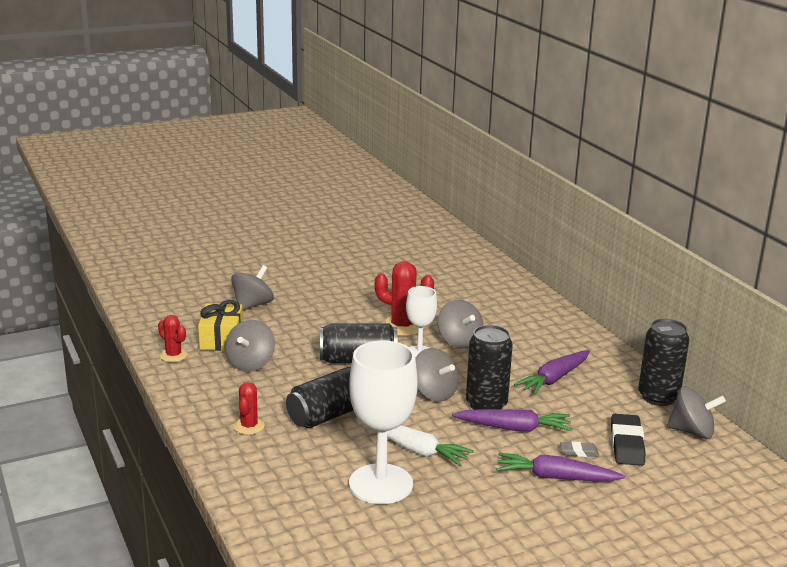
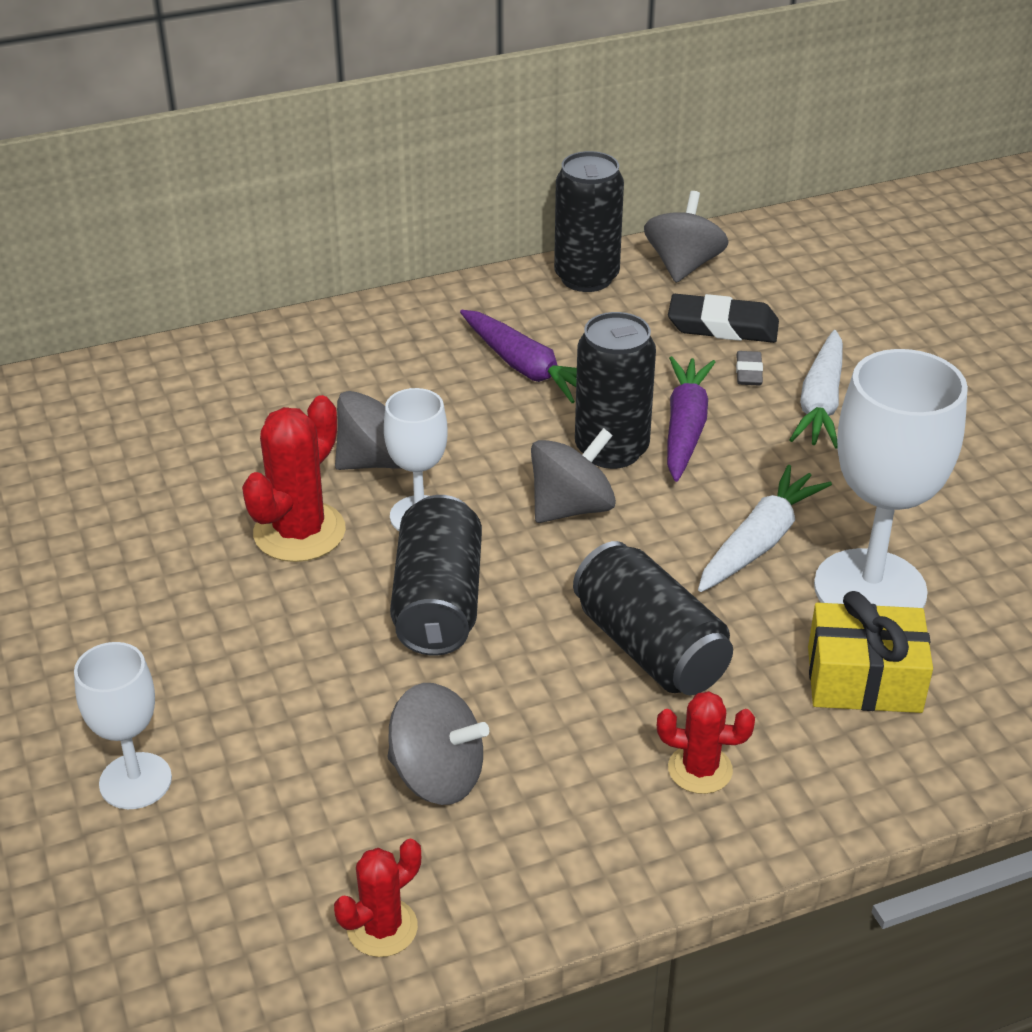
camera: 85 degrees left, 15 degrees up
(221, 339) = (308, 835): yellow gift -> yellow gift (864, 679)
(252, 305) = (135, 781): grey spinning top -> white goblet
(555, 477) = (820, 403): purple carrot -> white carrot

